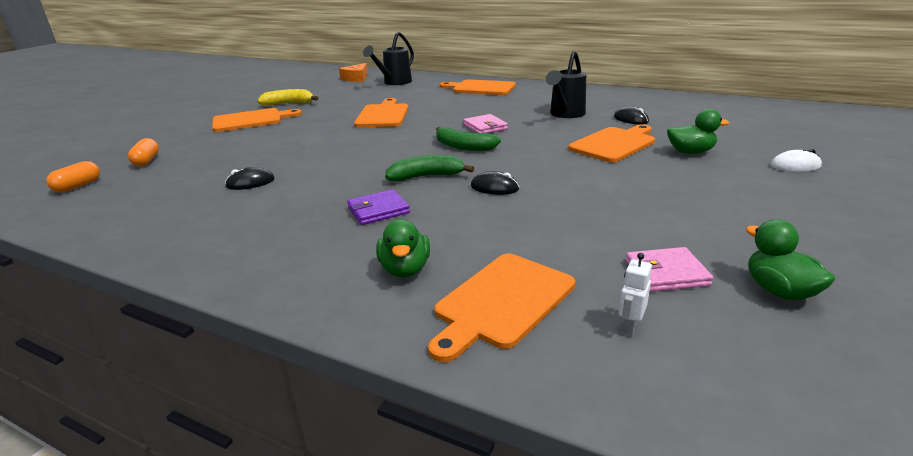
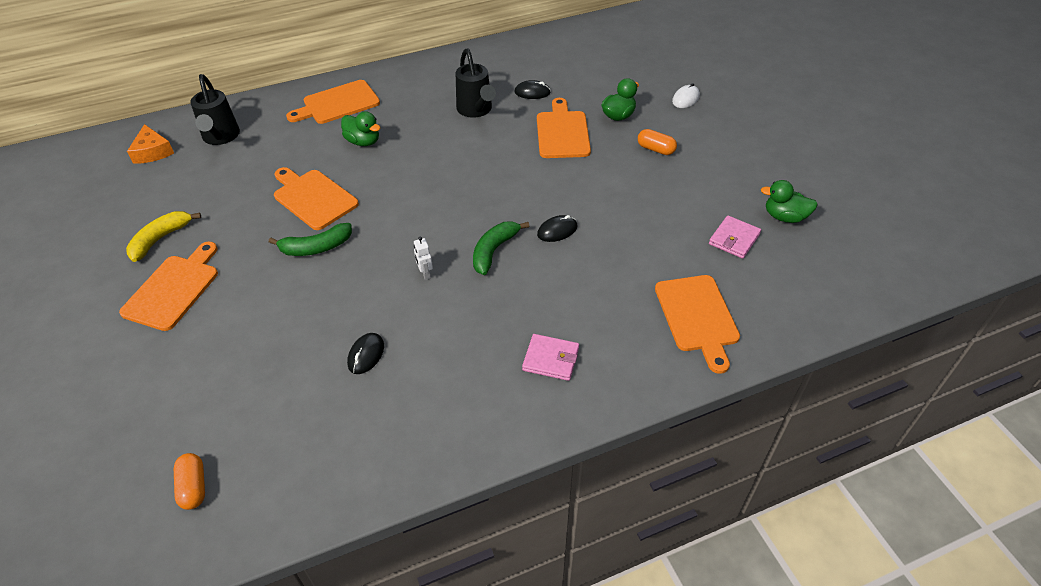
camera: 50 degrees left, 20 degrees up
(146, 161) = (190, 412): orange capsule -> orange capsule (656, 149)
(378, 210) = (521, 306): purple wallet -> none
(405, 269) = (620, 336): green duck -> green duck (363, 141)
(463, 147) = (463, 199): green banana -> green banana (316, 247)
(485, 127) = (439, 163): pink wallet -> pink wallet (551, 359)
(629, 327) = (762, 286): white robot -> white robot (425, 274)

